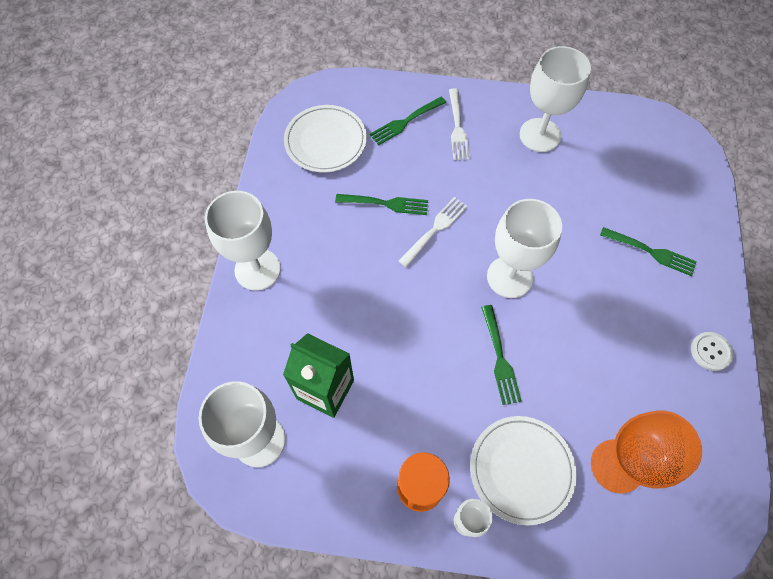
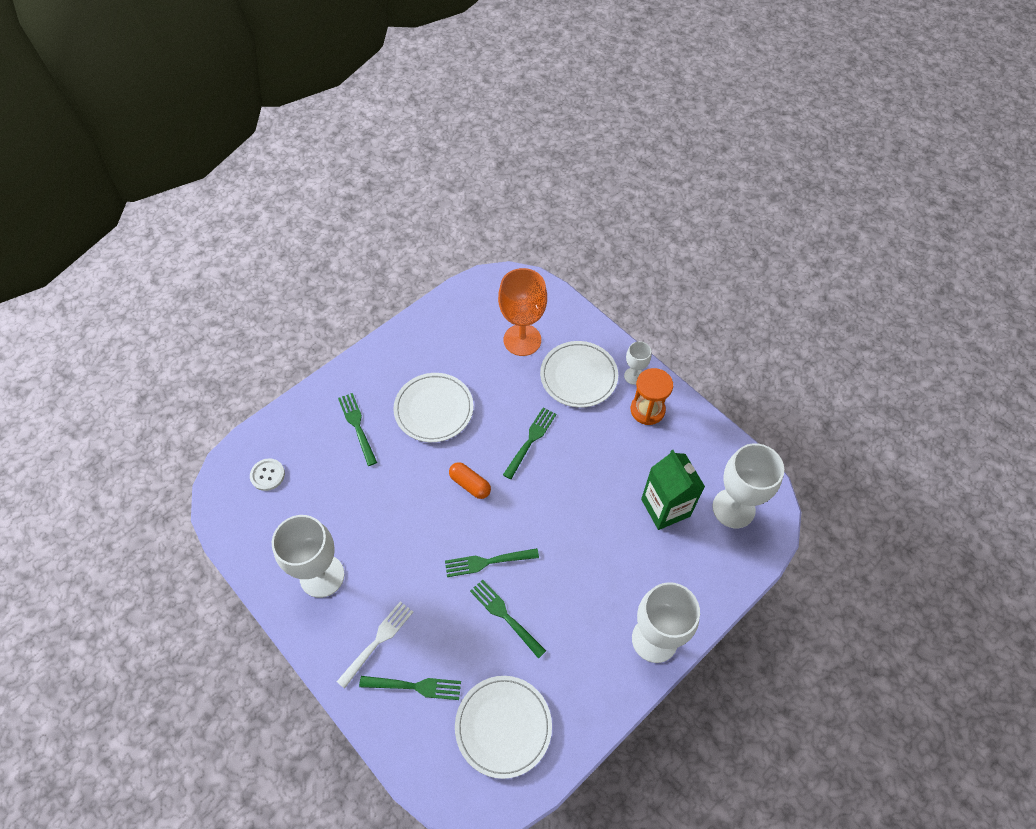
camera: 140 degrees left, 5 degrees down
(435, 230) = (488, 561): white fork -> green fork
(509, 277) = (470, 484): white goblet -> orange capsule
(611, 318) = (434, 409): none -> white plate
(710, 351) = (399, 349): white button -> white button (267, 475)

